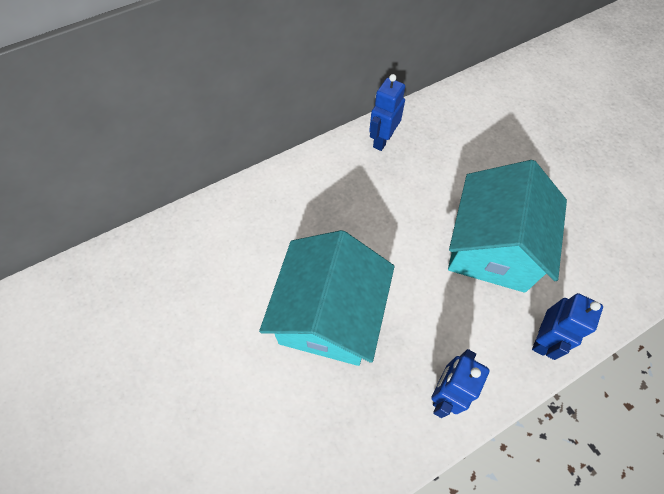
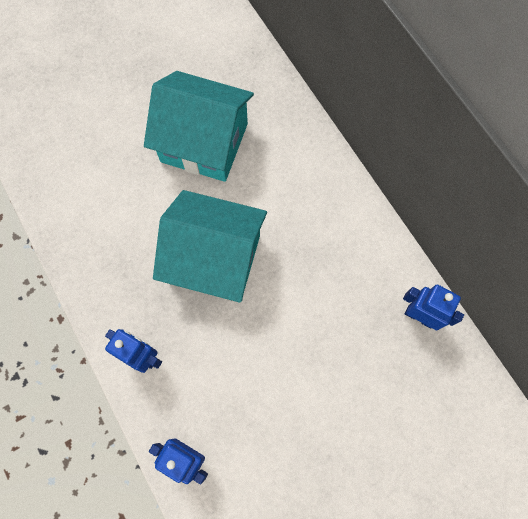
camera: 90 degrees right, 10 degrees up
(492, 248) = (284, 423): turquoise house -> turquoise house (204, 142)

